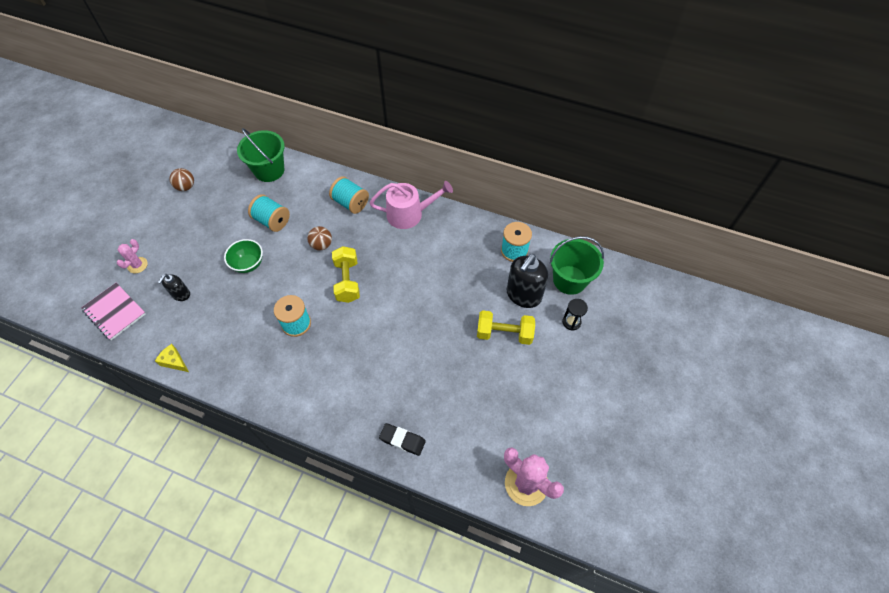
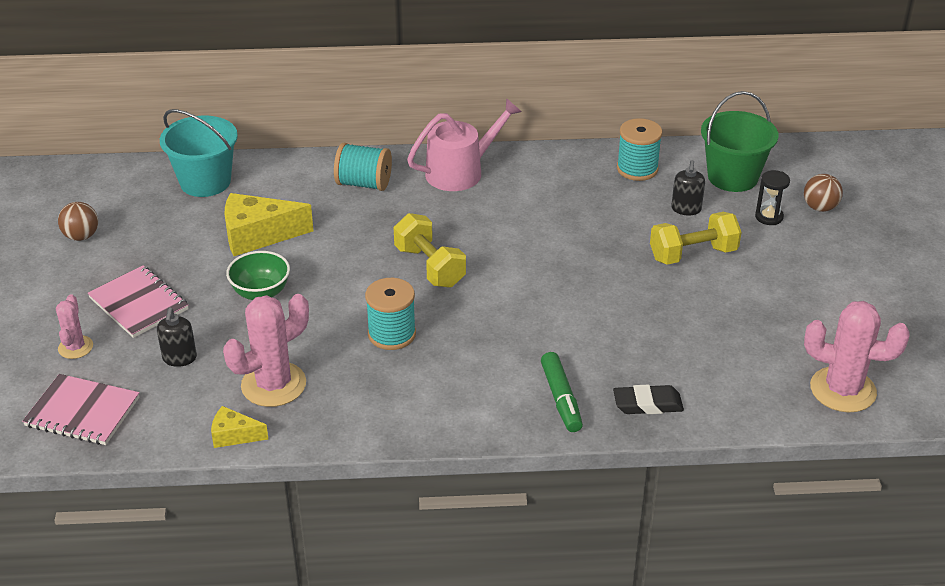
camera: 25 degrees left, 20 degrees down
(184, 247) = (139, 304): none -> pink notebook
(215, 334) = (273, 384): none -> pink cactus
(269, 170) = (205, 182): green bucket -> turquoise bucket
(272, 221) = (258, 235): turquoise spool -> yellow cheese
(321, 245) = (358, 240): brown ball -> brown ball (820, 207)
(356, 413) = (561, 399): none -> green marker
(523, 295) = (686, 209): black soap dispenser -> black soap dispenser, size x0.53

